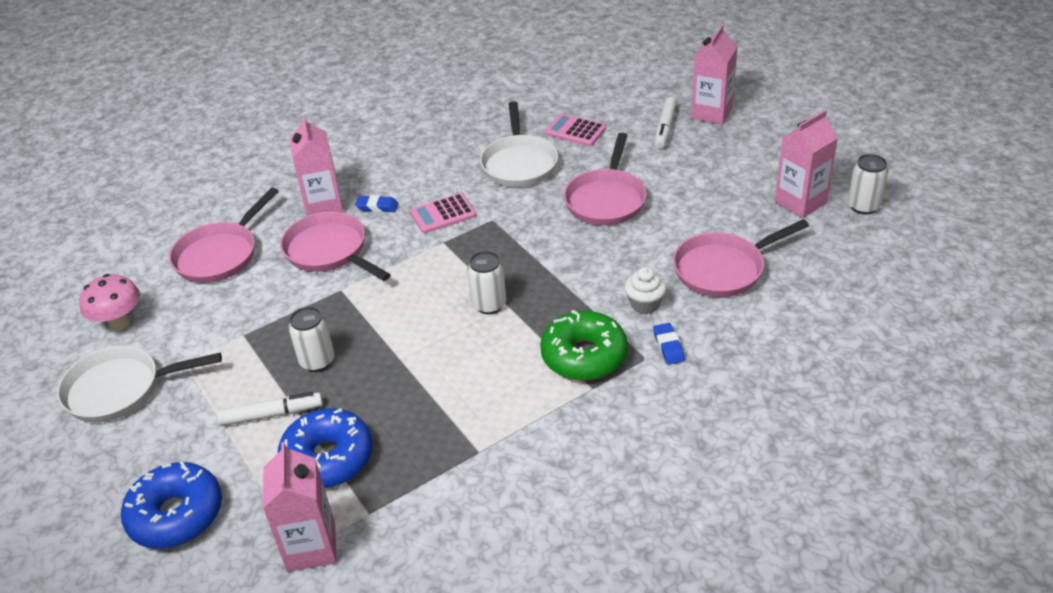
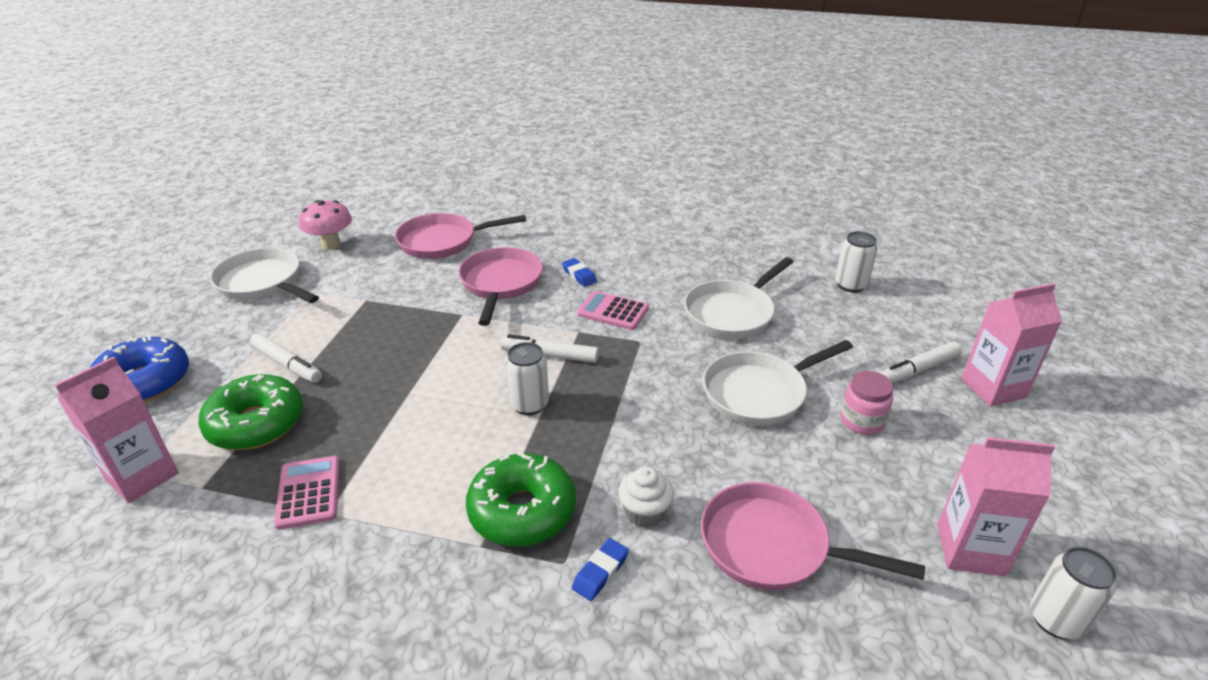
camera: 45 degrees right, 5 degrees down
(317, 361) = (368, 351): white can -> white can (850, 285)
(324, 207) = (548, 252): pink carton -> none
(328, 458) = (256, 423): blue donut -> green donut
(451, 269) = (550, 355): none -> white marker
(575, 131) = (823, 318): pink calculator -> pink calculator (309, 492)
(606, 199) = (759, 393): pink pan -> white pan
(677, 176) = (862, 421): none -> pink jar

